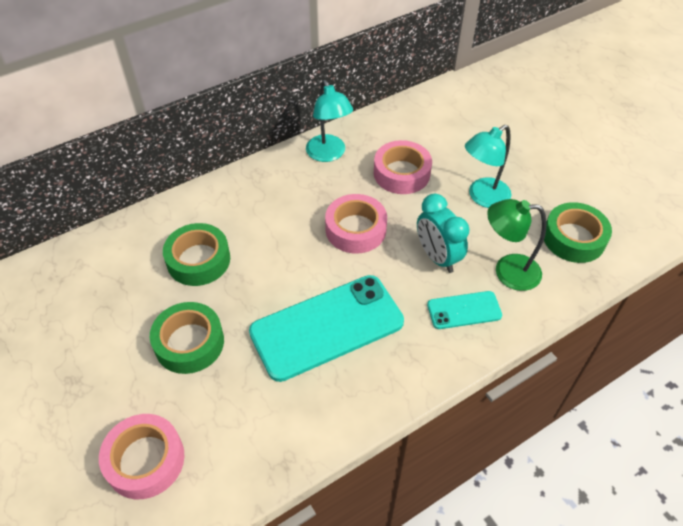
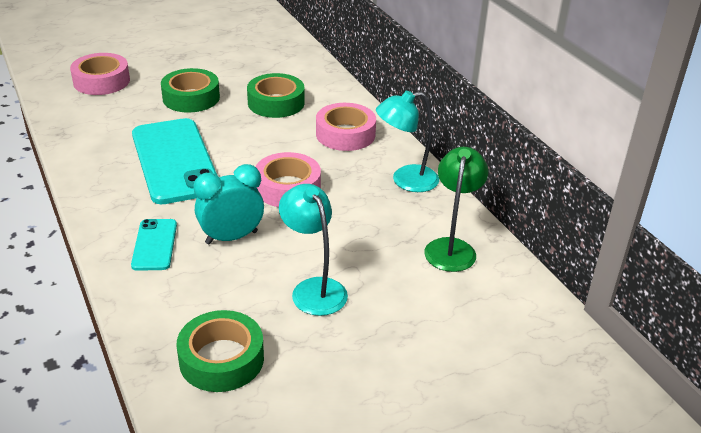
camera: 95 degrees right, 15 degrees down
(401, 173) = (367, 229): pink tape -> pink tape (345, 134)
(507, 271) = (192, 287): green lamp -> green lamp (451, 247)

